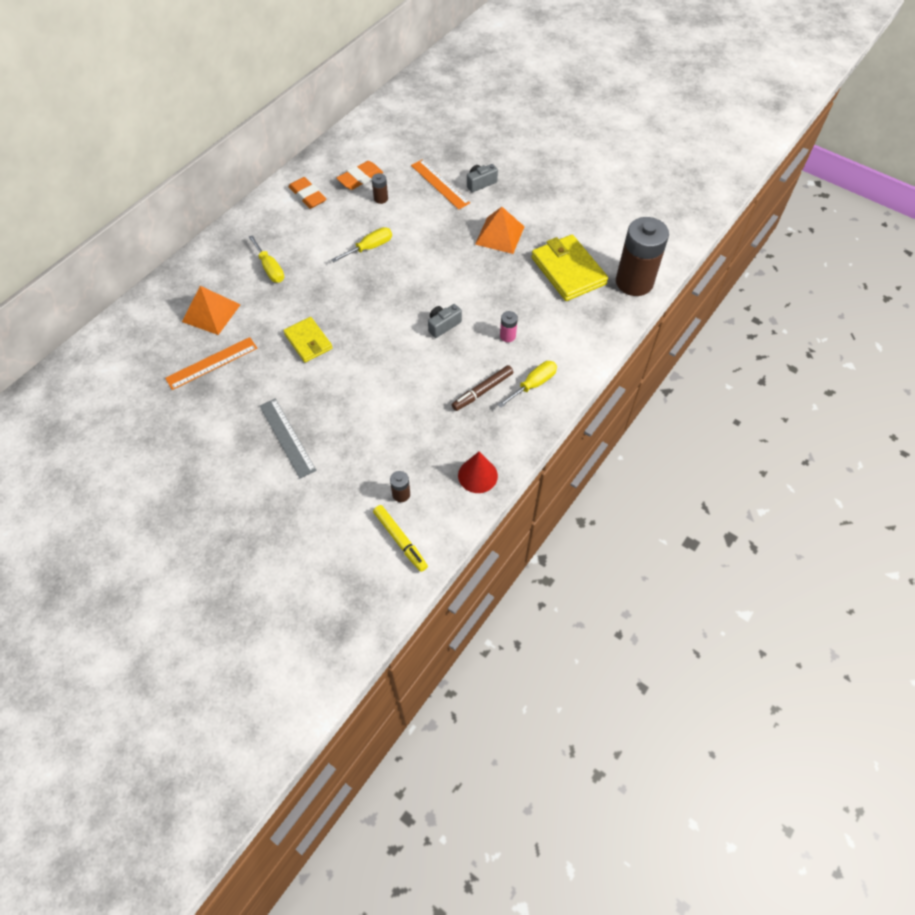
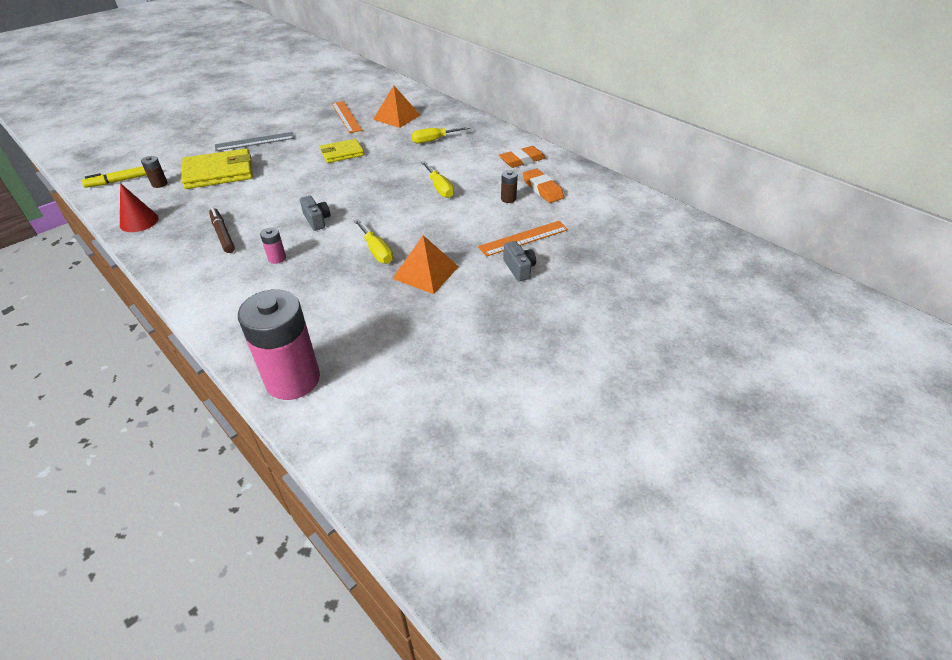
camera: 100 degrees right, 15 degrees down
(533, 384) = (204, 267): yellow screwdriver -> yellow screwdriver (376, 251)
(568, 271) = (343, 319): yellow wallet -> yellow wallet (219, 173)
(634, 282) = (293, 379): brown battery -> pink battery

